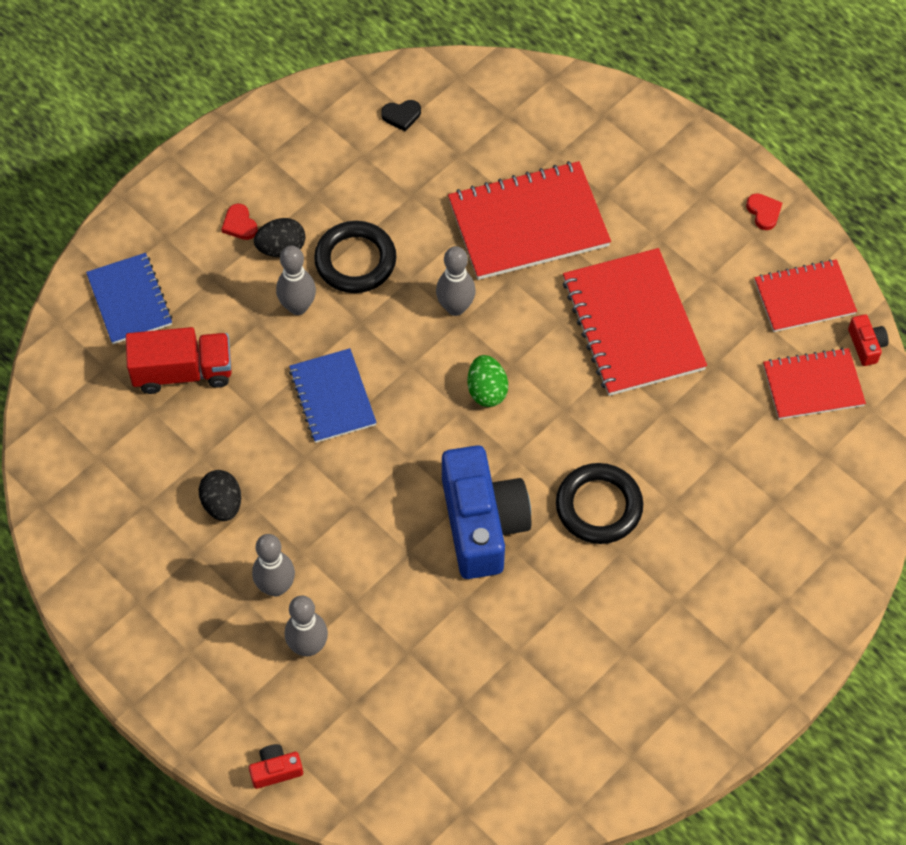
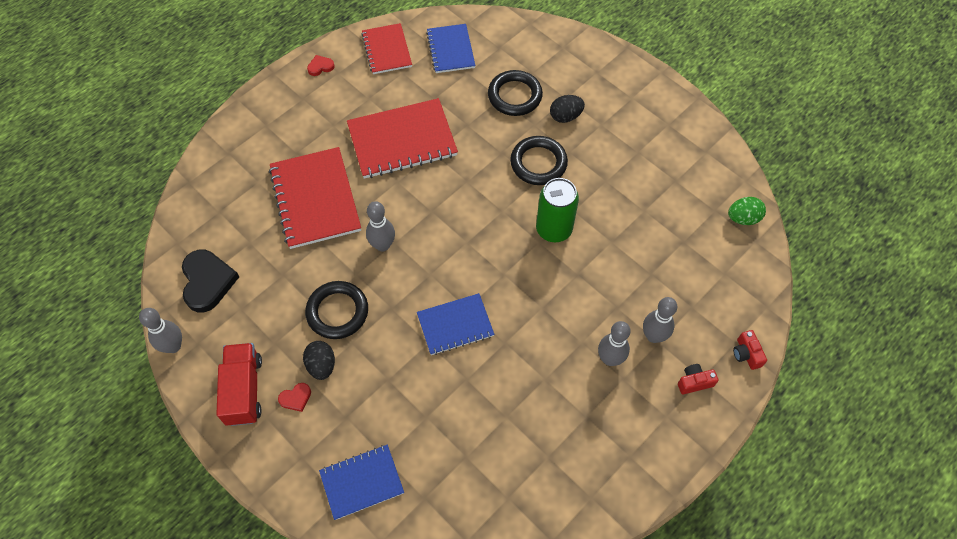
camera: 90 degrees left, 0 degrees up
(183, 372) = (431, 435): red truck -> red truck (244, 390)
(222, 504) = (545, 399): black egg -> black egg (565, 116)
(298, 307) = (376, 351): grey bowling pin -> grey bowling pin (173, 346)
(401, 116) = (207, 282): black heart -> black heart, size x2.11
(482, 523) = (554, 229): blue camera -> green can
(487, 391) = (451, 226): green egg -> green egg (743, 218)
(726, 476) = (514, 96): none -> black ring
(813, 385) = (450, 50): red notebook -> blue notebook
(866, 345) = (423, 23): red camera -> red camera (694, 382)

